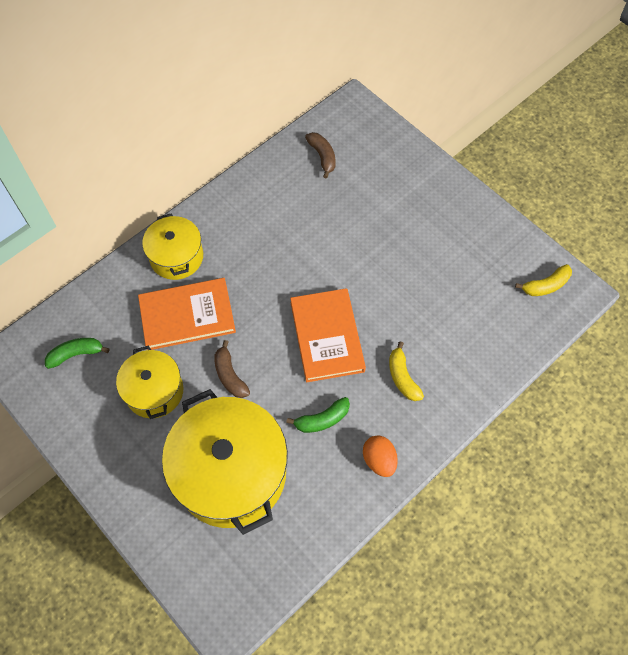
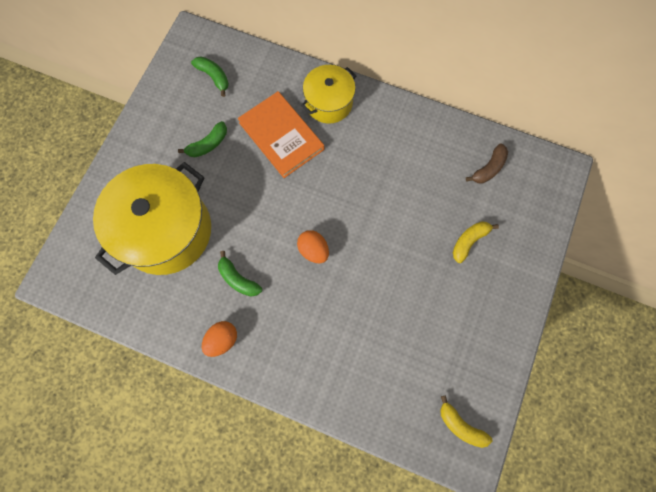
camera: 65 degrees right, 10 degrees up
(154, 391) = (208, 144): yellow pot -> green banana
(230, 375) = (245, 191): brown banana -> none
(327, 336) = (313, 250): orange book -> orange egg
(402, 377) = (305, 329): yellow banana -> yellow banana (469, 241)

